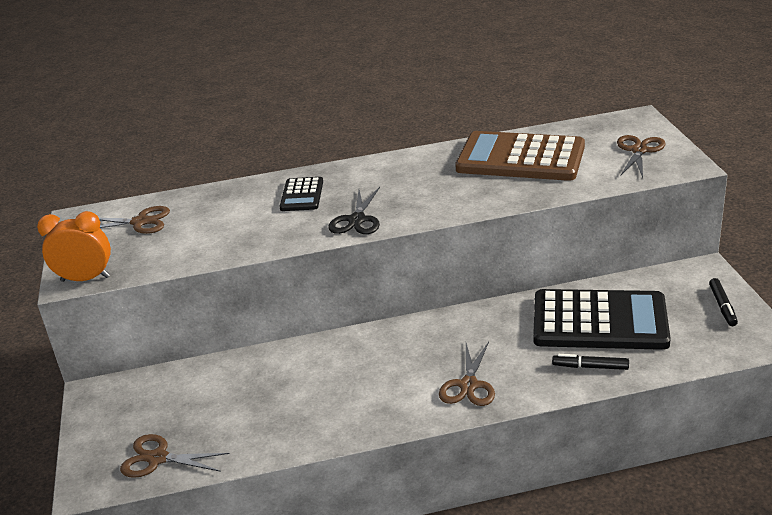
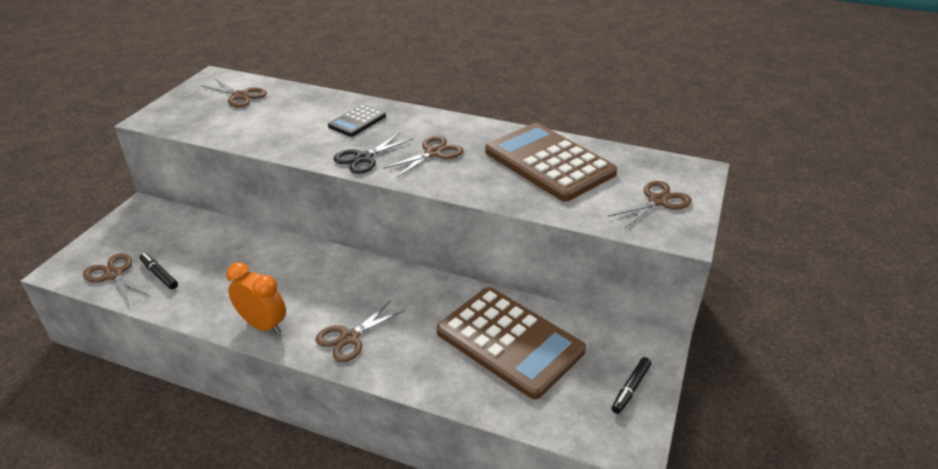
camera: 30 degrees right, 5 degrees up
(85, 279) = (158, 121): orange clock -> orange clock (263, 325)
(414, 190) = (433, 153): none -> brown scissors
(590, 367) = (453, 377): black marker -> black marker (159, 275)
(599, 321) = (510, 341): black calculator -> brown calculator

